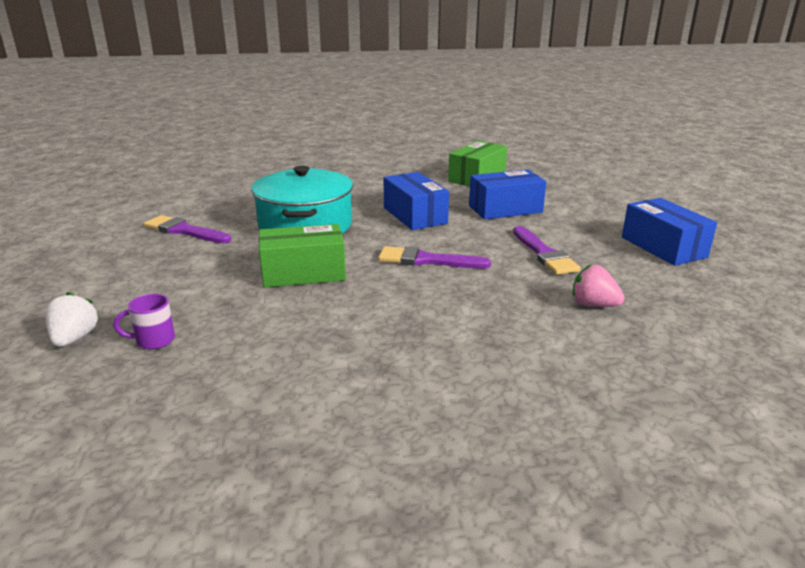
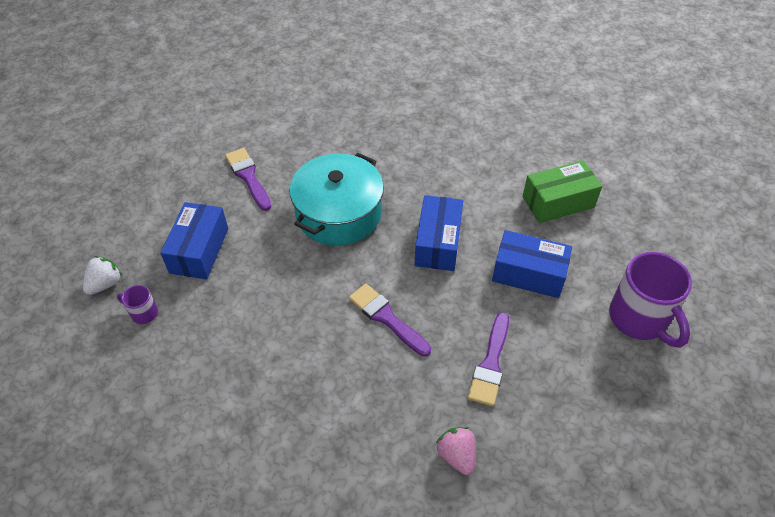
camera: 35 degrees right, 25 degrees up
(303, 273) = (285, 284): green box -> none
(608, 205) = (639, 319): none -> purple mug
(663, 247) = (612, 417): blue box -> blue box (199, 250)

